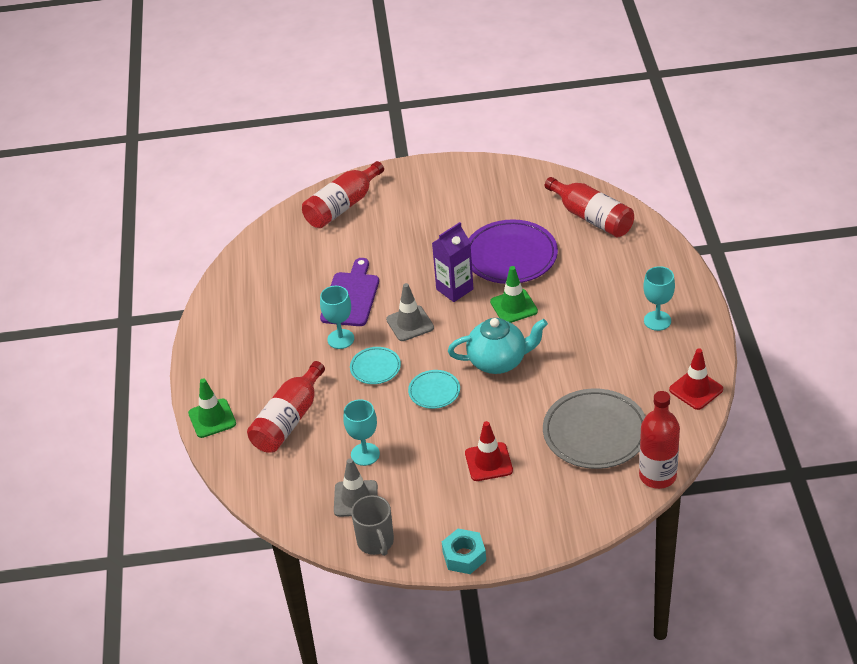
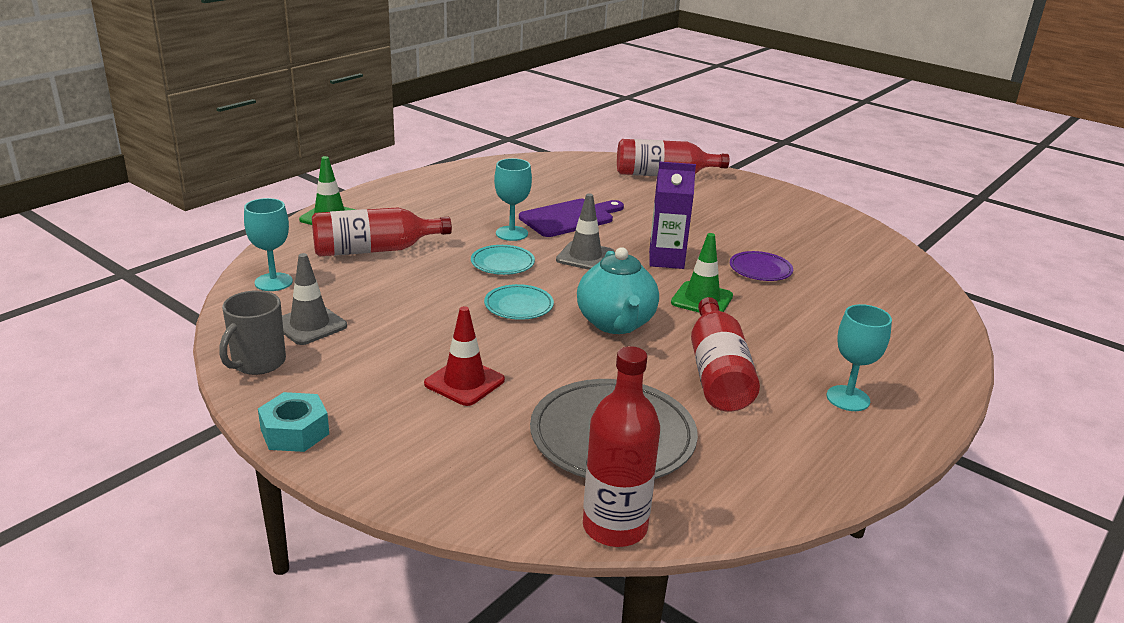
camera: 40 degrees right, 15 degrees down
(365, 454) = (379, 304): turquoise goblet -> turquoise goblet (273, 282)
(498, 361) = (616, 323): turquoise teapot -> turquoise teapot turned 45 degrees clockwise
(510, 256) = (760, 269): purple plate -> purple plate, size x0.51
(591, 217) = (894, 290): red bottle -> red bottle (717, 373)
(696, 389) = (802, 484): red traffic cone -> none

